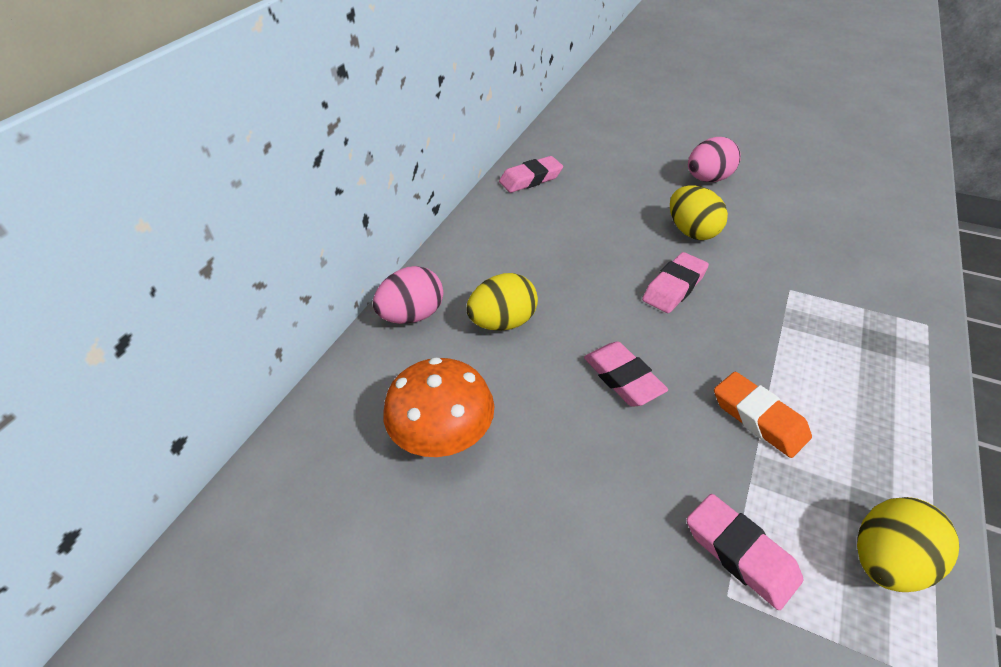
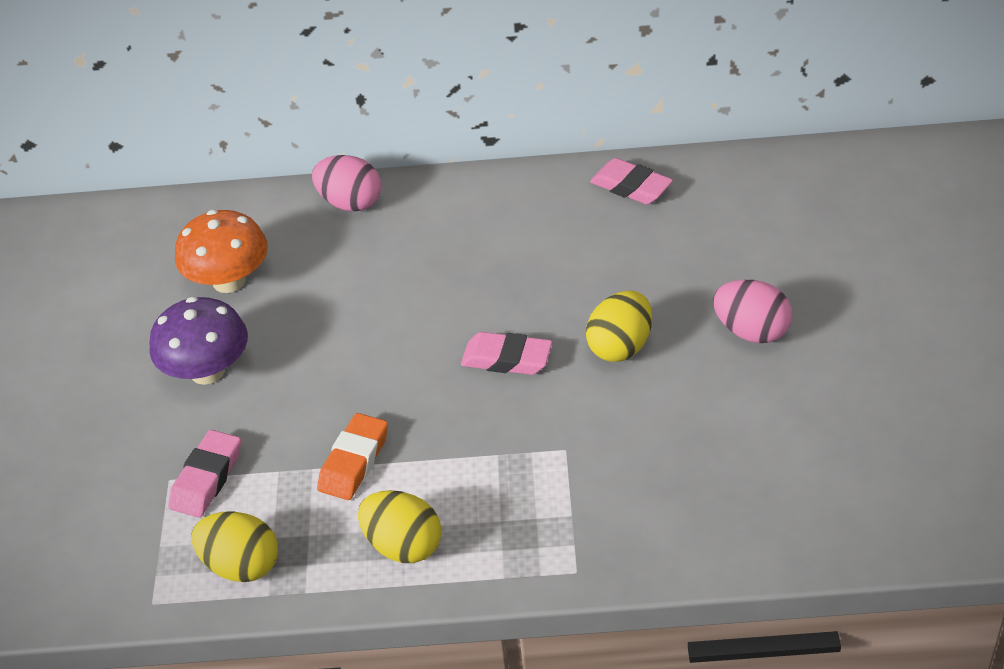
camera: 65 degrees right, 0 degrees up
(503, 322) = (377, 261): yellow egg -> yellow egg (403, 545)
(569, 499) = (207, 371): none -> purple mushroom
(623, 378) = (352, 361): pink eraser -> none

